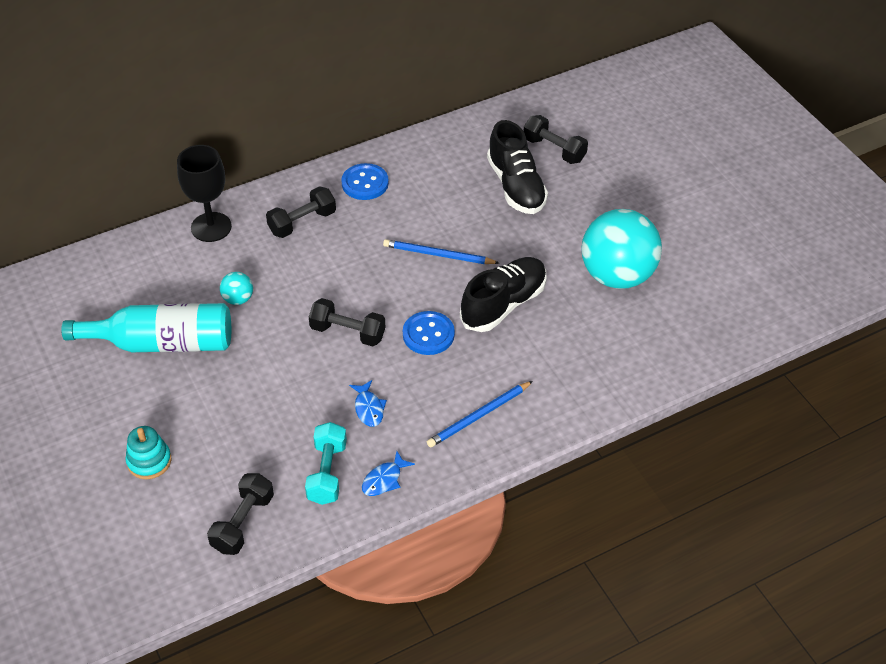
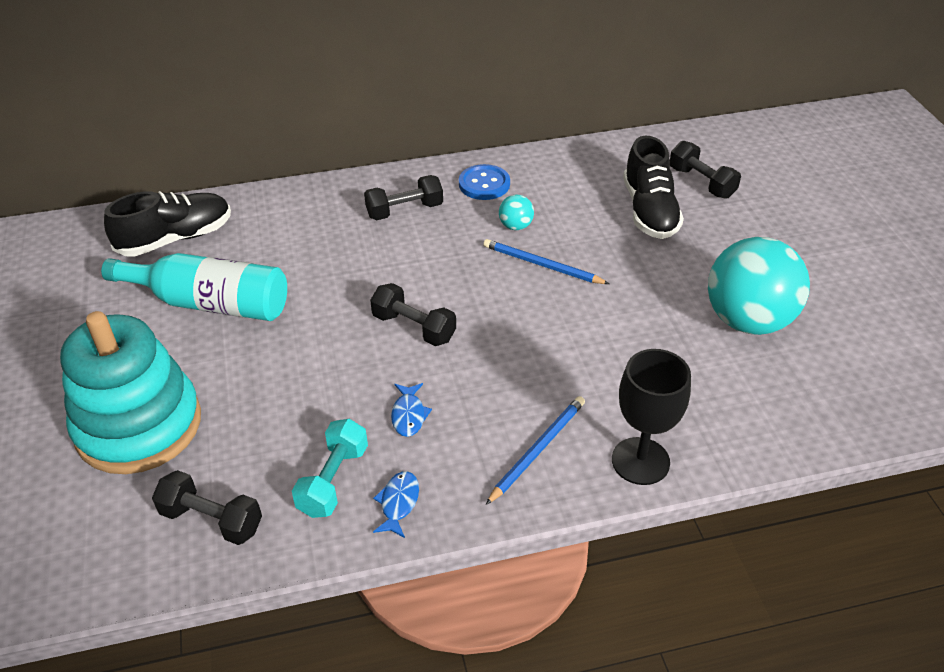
camera: 15 degrees right, 5 degrees down
(149, 461) = (139, 425): turquoise stacking toy -> turquoise stacking toy, size x2.36
(211, 227) = (309, 200): black goblet -> black goblet (640, 461)
(238, 299) = (308, 273): turquoise ball -> turquoise ball (515, 226)
(243, 523) = (212, 520): black dumbbell -> black dumbbell turned 75 degrees clockwise
(384, 479) = (398, 503): blue fish -> blue fish turned 135 degrees clockwise
(428, 334) = (505, 346): blue button -> none
(478, 416) = (538, 450): blue pencil -> blue pencil turned 150 degrees clockwise
(503, 304) = (603, 329): black shoe -> black shoe (176, 239)

